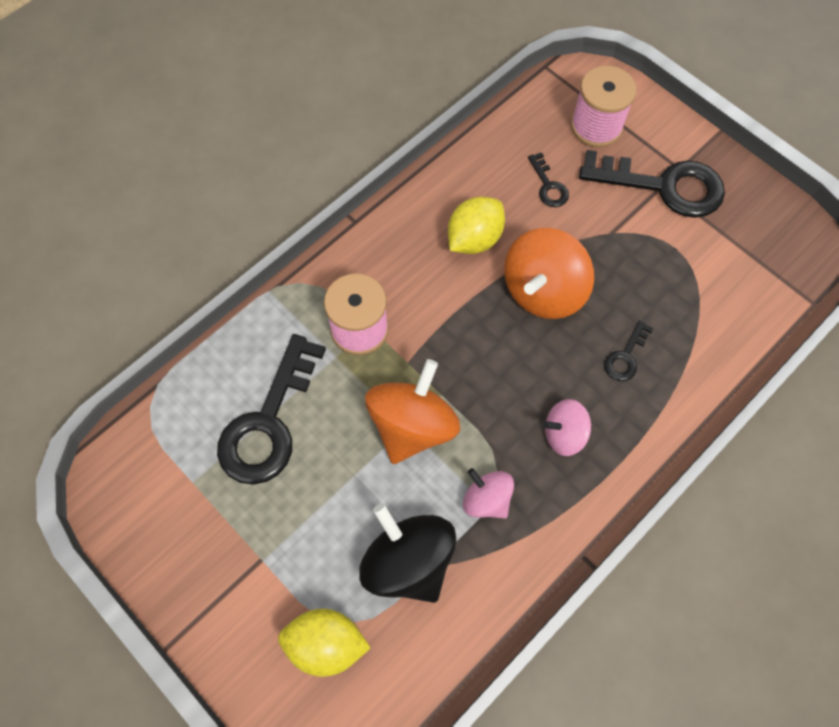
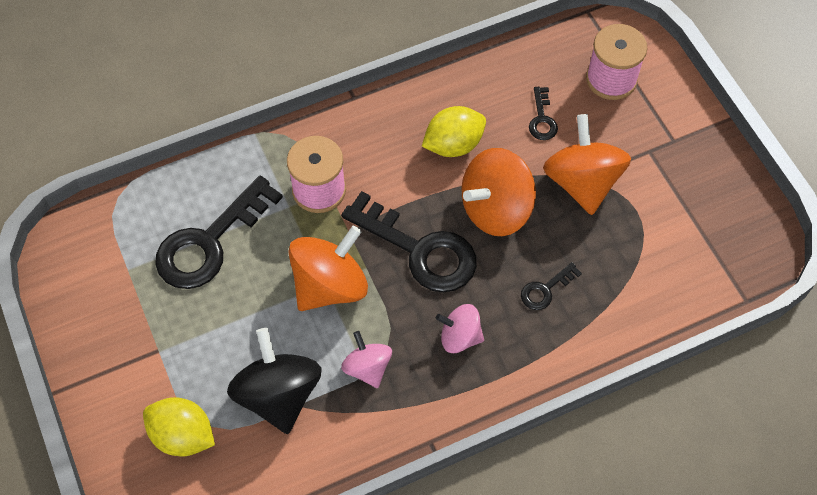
camera: 20 degrees right, 5 degrees down
(613, 237) = (582, 182): none -> orange spinning top
(663, 186) = (650, 151): black key -> black key (420, 250)

